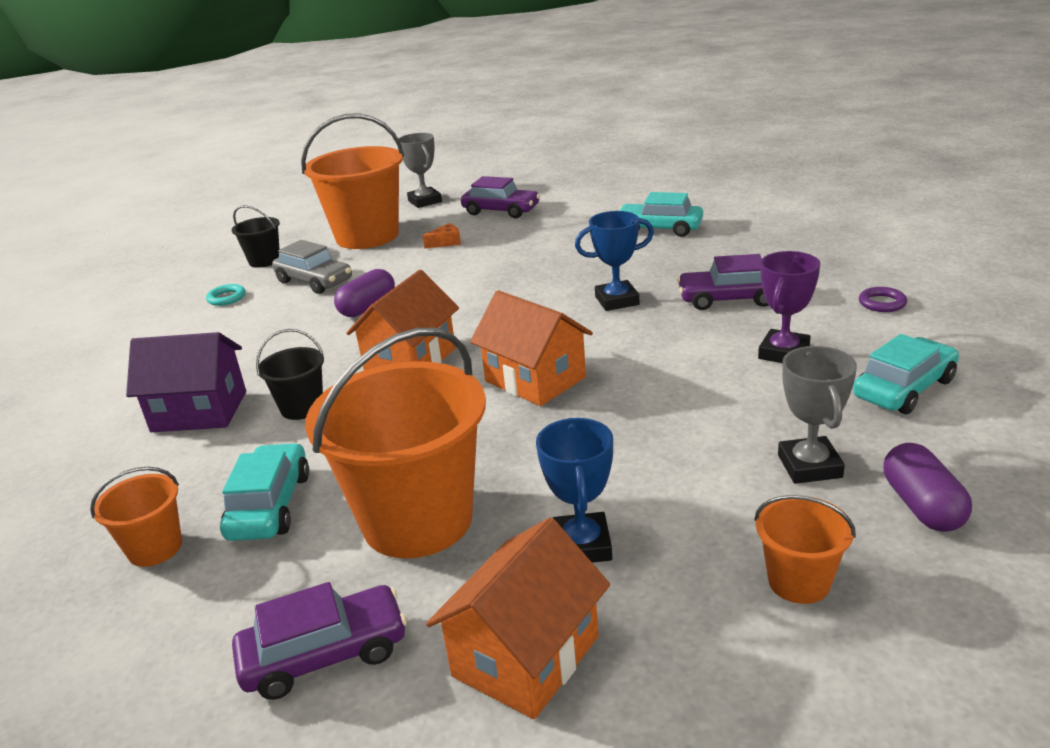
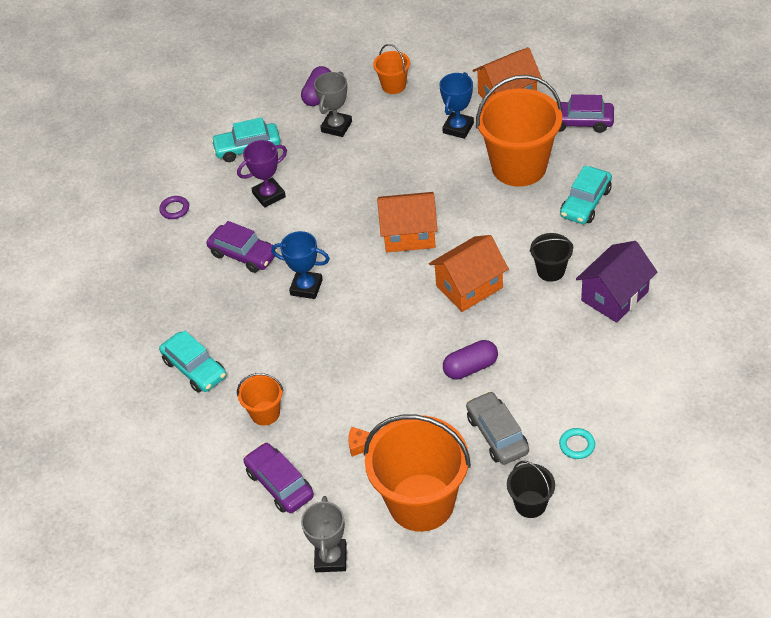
camera: 150 degrees left, 20 degrees up
(155, 548) = (645, 199): orange bucket -> orange bucket (265, 413)
(199, 411) = (614, 296): purple house -> purple house turned 75 degrees counterclockwise
(535, 379) = (409, 234): orange house -> orange house turned 75 degrees counterclockwise

